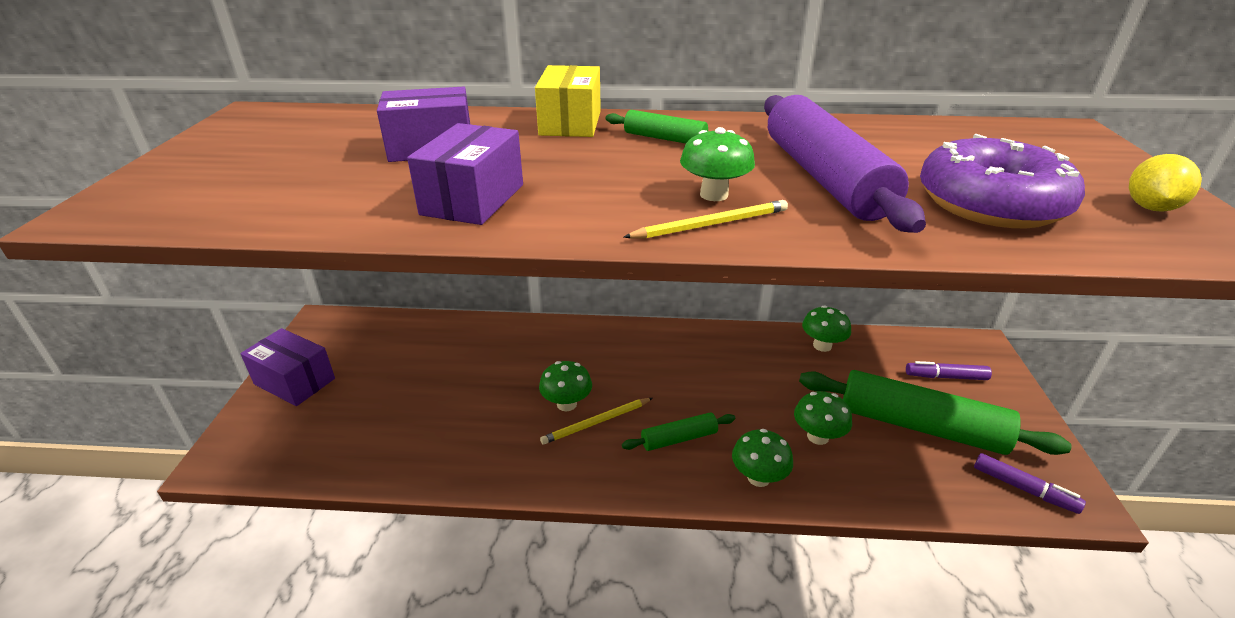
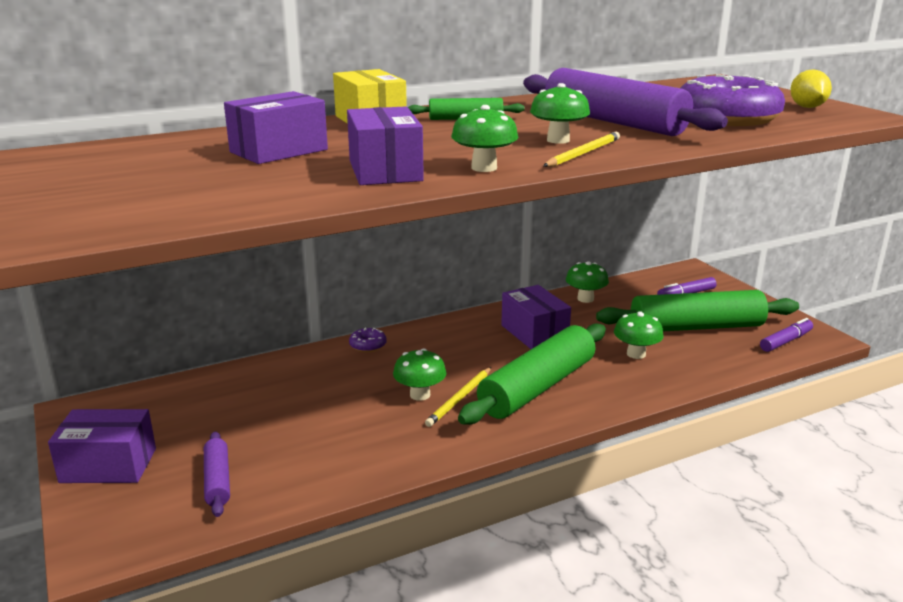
camera: 30 degrees left, 10 degrees down
(344, 429) = (217, 480): none -> purple rolling pin
(571, 332) = (368, 345): none -> purple donut
(679, 438) = (537, 387): green rolling pin -> green rolling pin, size x2.08
(732, 370) = (534, 333): none -> purple box
(758, 477) = (619, 391): green mushroom -> green mushroom (484, 168)
(1023, 489) = (786, 341): purple marker -> purple marker turned 45 degrees counterclockwise

